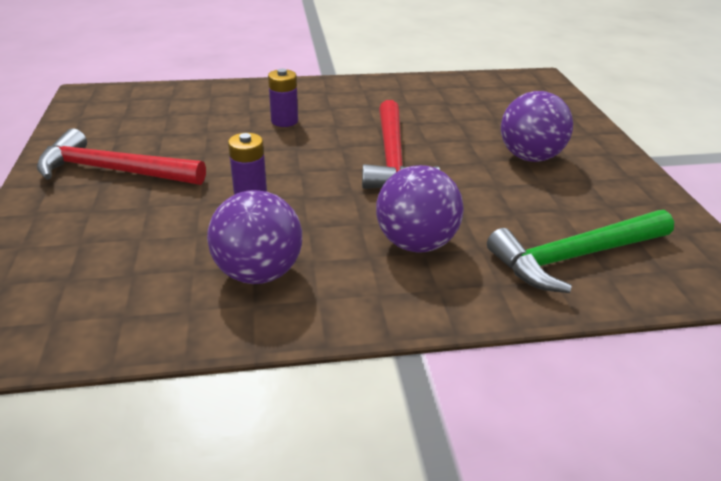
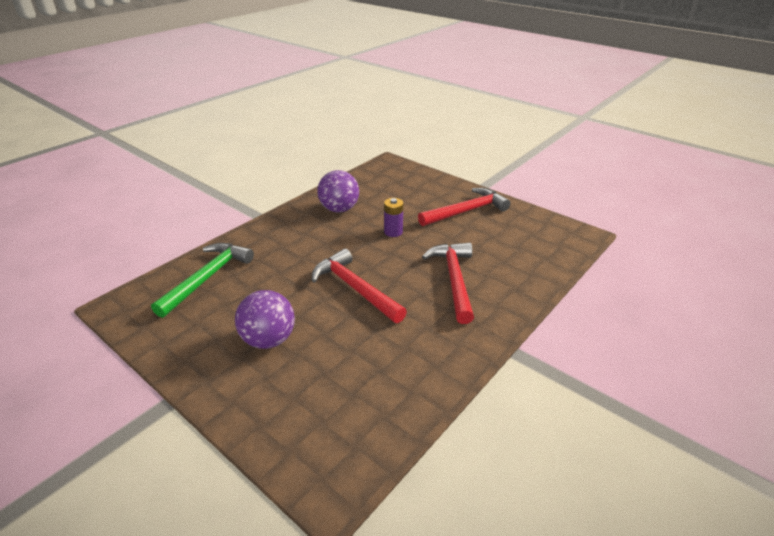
camera: 140 degrees right, 0 degrees up
(284, 121) = (454, 280): purple battery -> red hammer
(416, 243) = (290, 247): purple ball -> none

